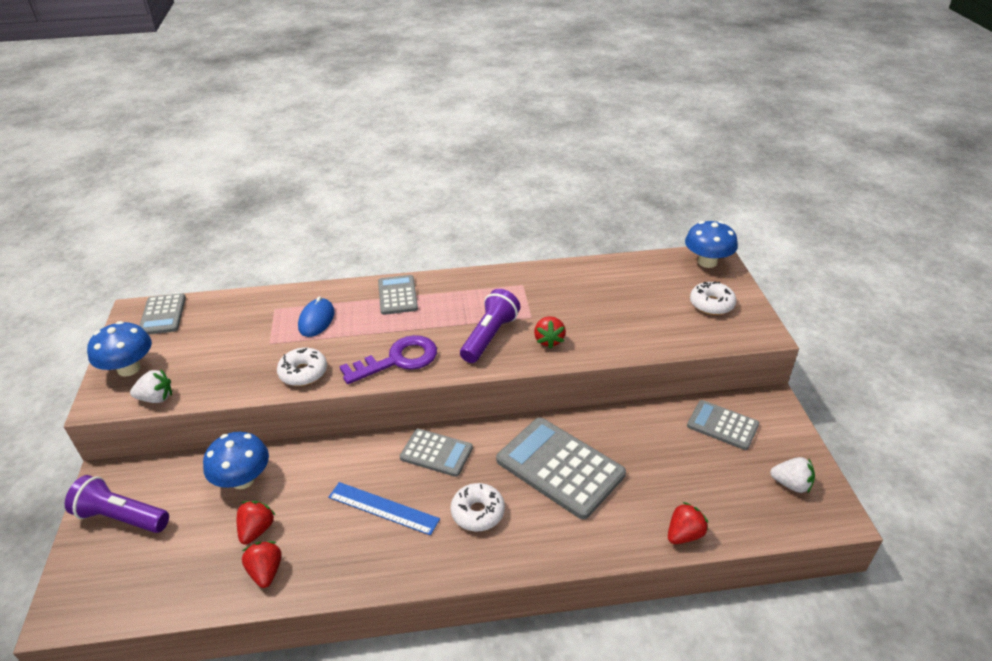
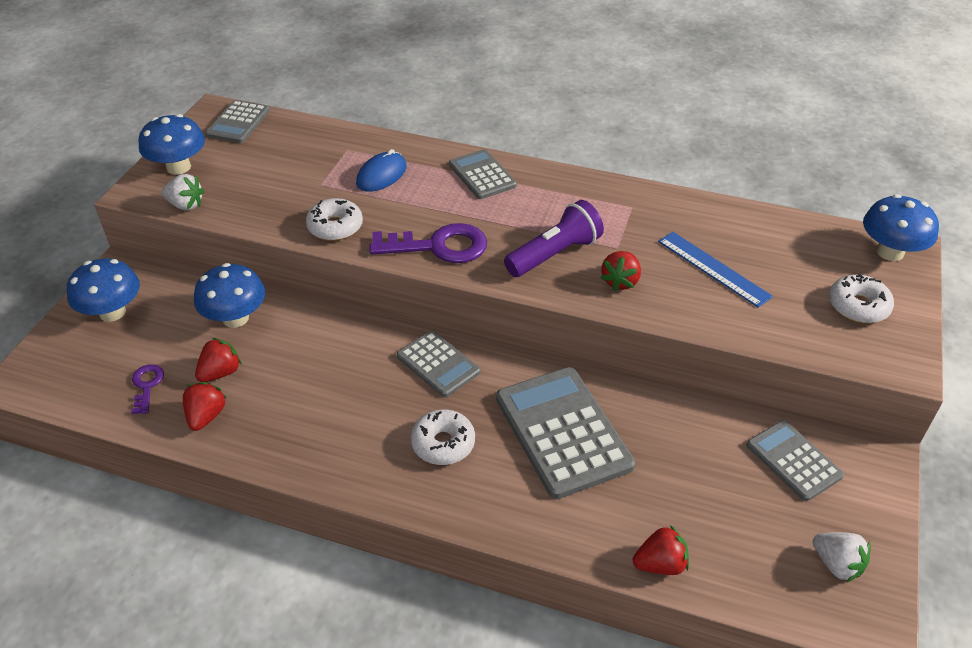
camera: 25 degrees right, 5 degrees up
(121, 517) = (112, 312): purple flashlight -> blue mushroom
(194, 568) = (147, 386): none -> purple key
(383, 508) = (350, 400): blue ruler -> blue ruler (713, 268)
(397, 295) = (482, 175): grey calculator -> grey calculator turned 45 degrees counterclockwise

